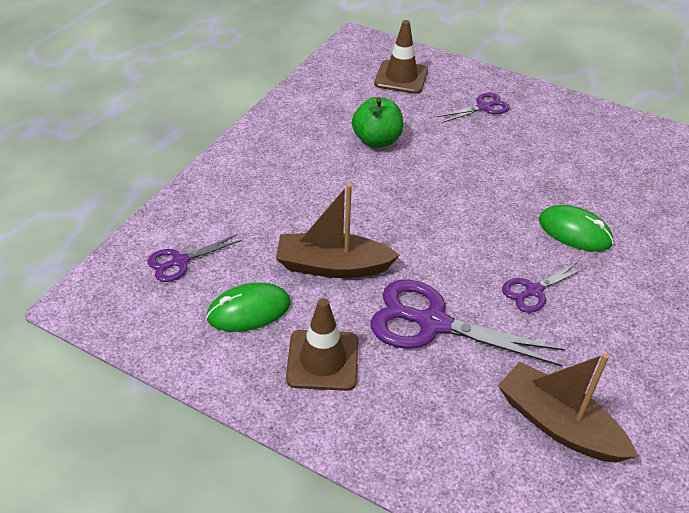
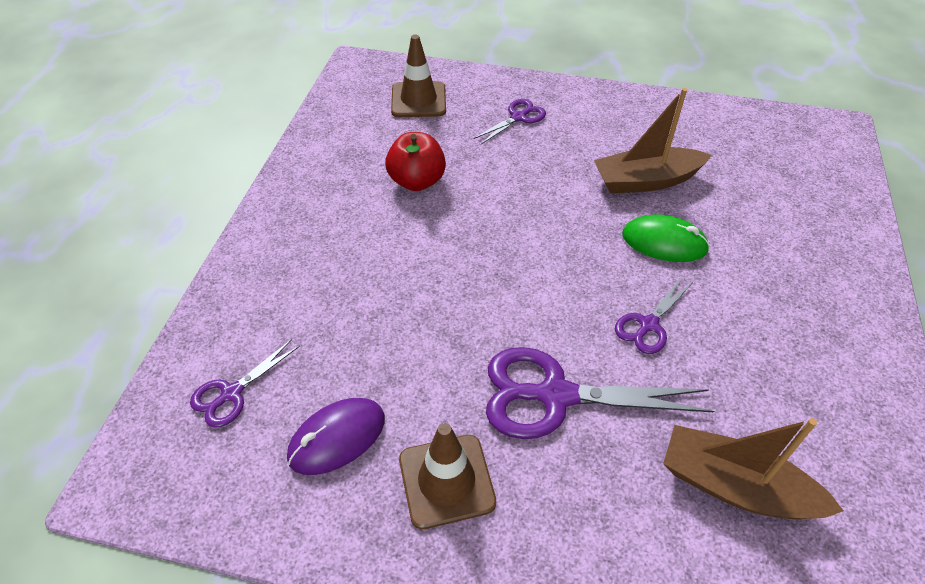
camera: 15 degrees left, 5 degrees up
(249, 310) = (337, 437): green mouse -> purple mouse
(333, 266) = (418, 351): brown boat -> brown boat (646, 181)
(377, 140) = (417, 181): green apple -> red apple

